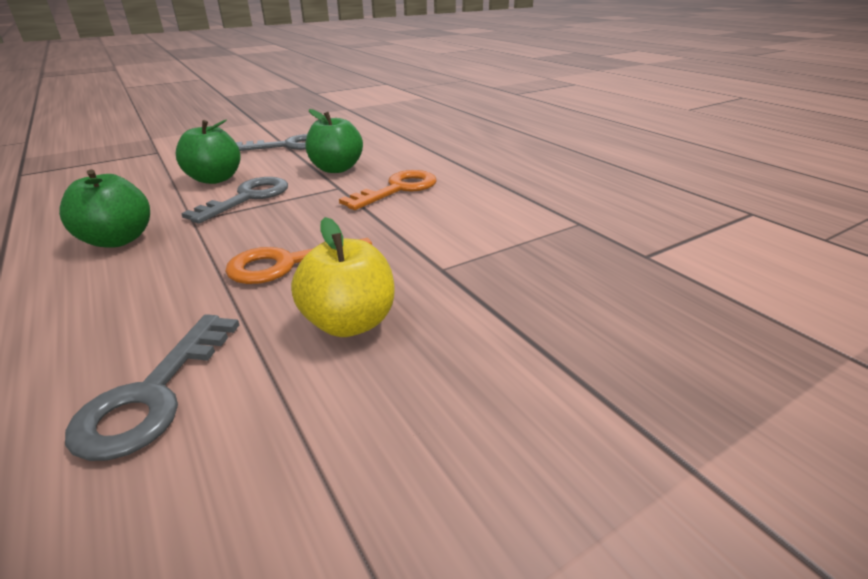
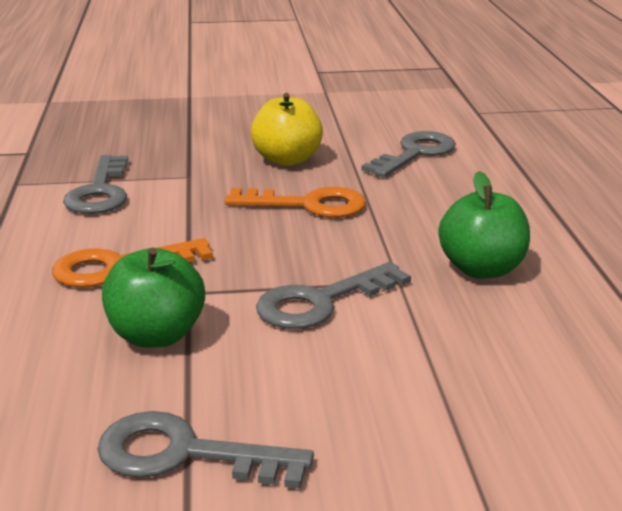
camera: 155 degrees left, 5 degrees down
(215, 179) = (363, 363): green apple -> none
(496, 232) = (100, 192): none -> grey key

